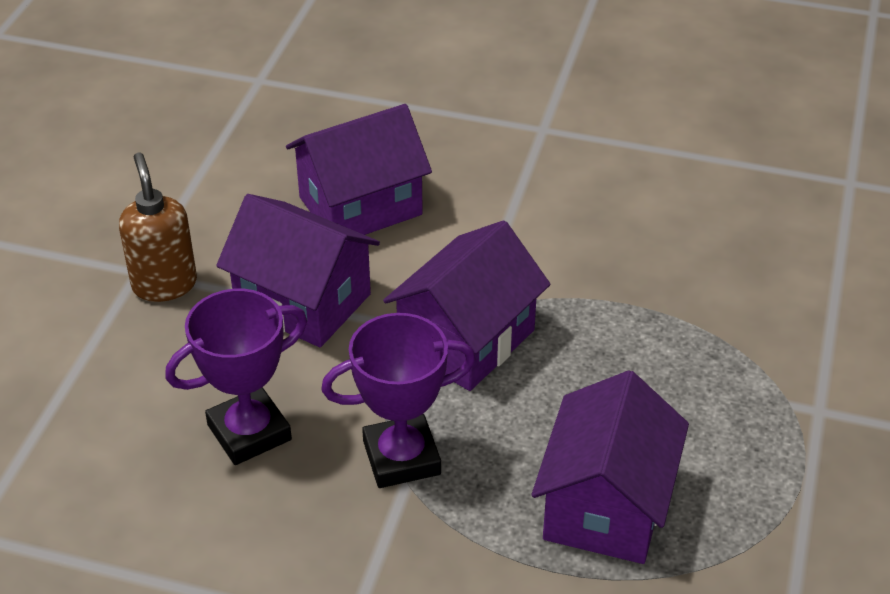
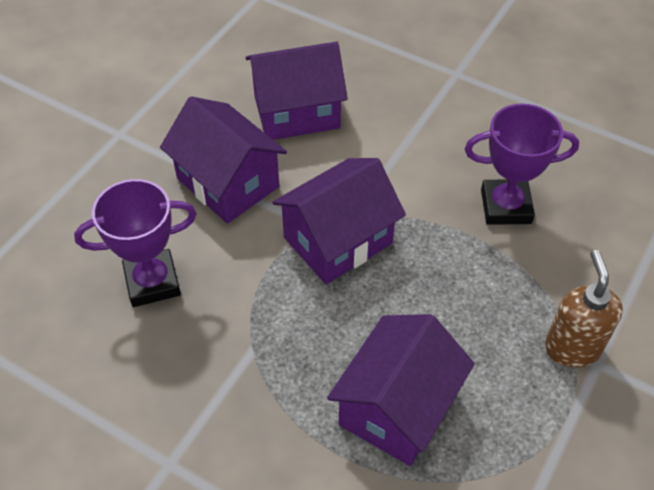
camera: 15 degrees right, 10 degrees up
(164, 284) = (134, 148): brown soap dispenser -> brown soap dispenser (572, 348)
(401, 458) = (256, 329): purple trophy -> purple trophy (505, 206)

